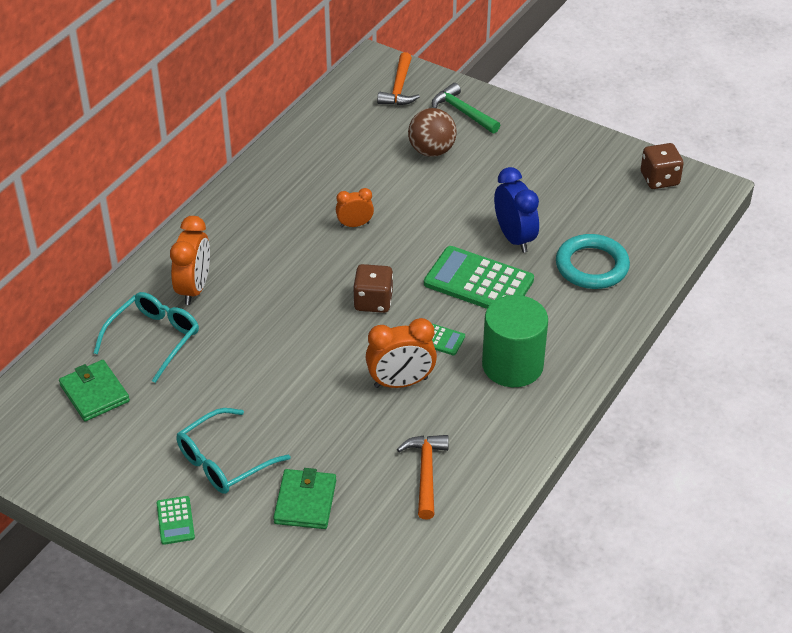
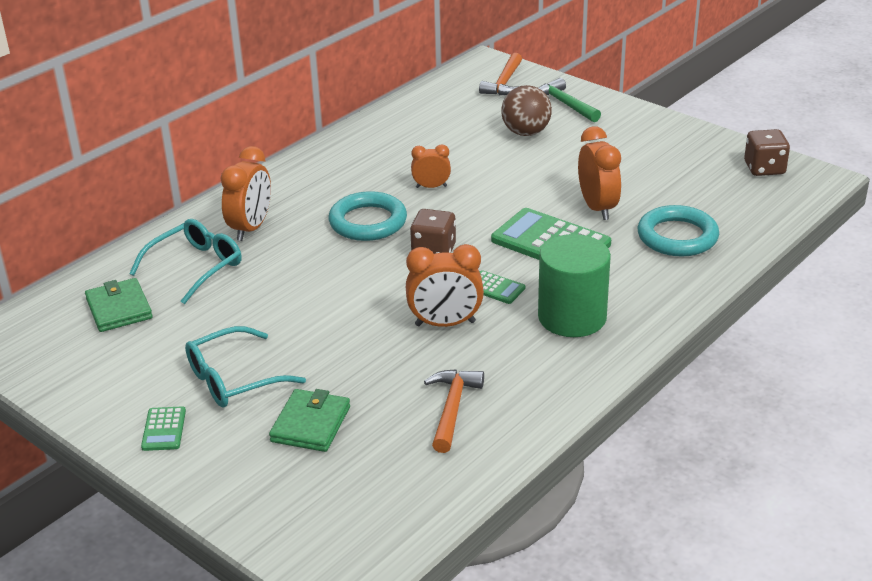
camera: 10 degrees right, 10 degrees down
(304, 272) = (368, 222): none -> turquoise ring
(514, 238) = (597, 208): blue clock -> orange clock

